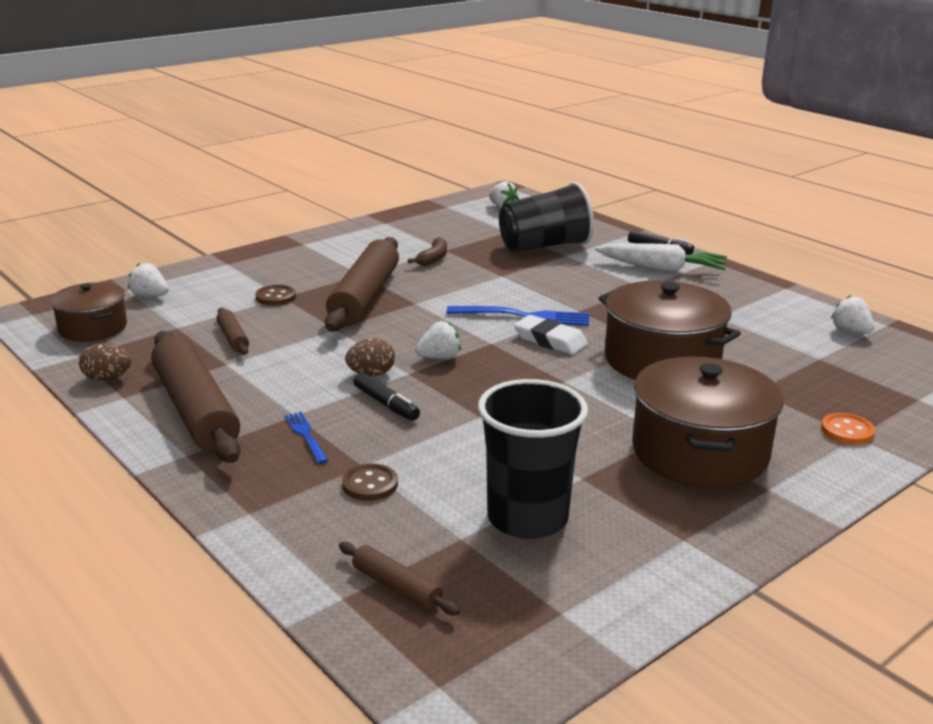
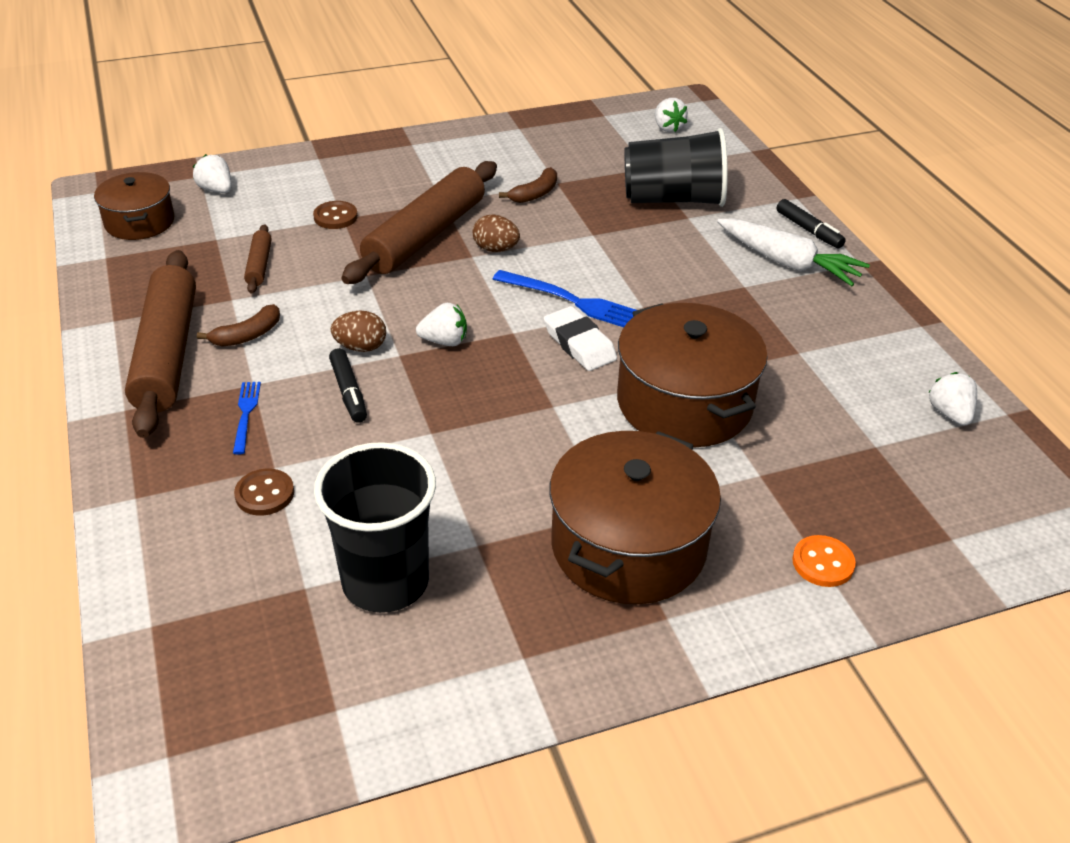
camera: 20 degrees right, 15 degrees up
(107, 379) = (113, 293): brown egg -> brown egg (495, 249)
(262, 384) = (247, 335): none -> brown banana
(397, 587) = (207, 628): brown rolling pin -> none

